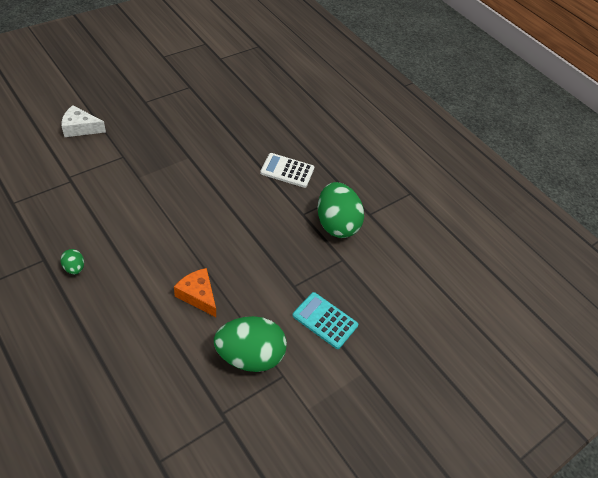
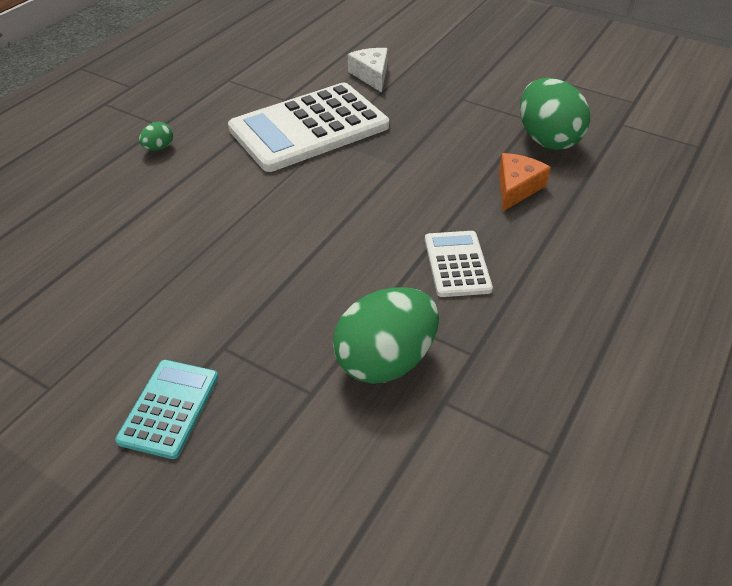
camera: 75 degrees right, 5 degrees down
(117, 181) = (309, 128): none -> white calculator
(198, 295) = (160, 254): orange cheese -> orange cheese (516, 188)
(250, 356) = (74, 339): green egg -> green egg (547, 139)

